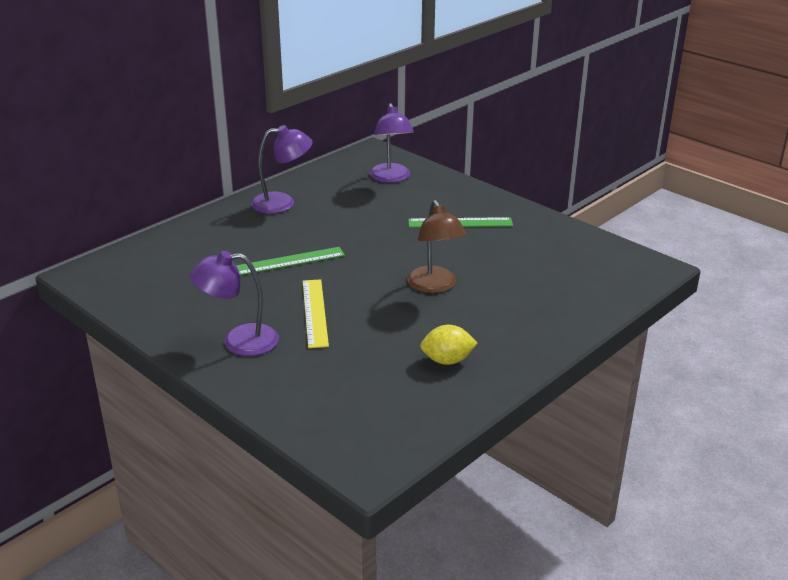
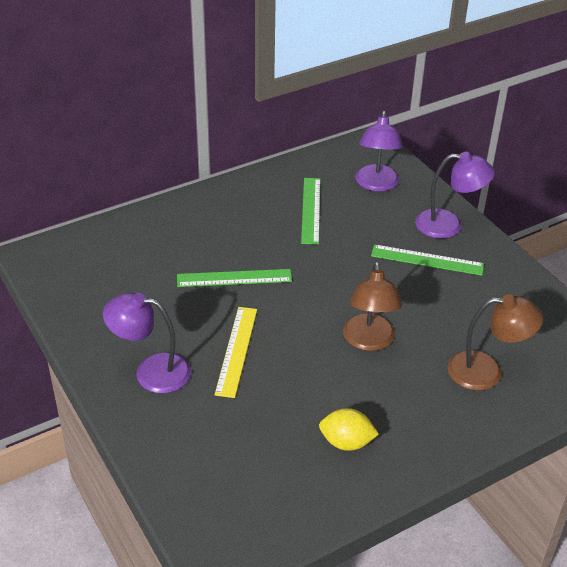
camera: 15 degrees right, 10 degrees up
(282, 203) = (254, 199): purple lamp -> purple lamp (448, 225)
(339, 203) = (310, 210): none -> green ruler
(548, 290) = (486, 371): none -> brown lamp

